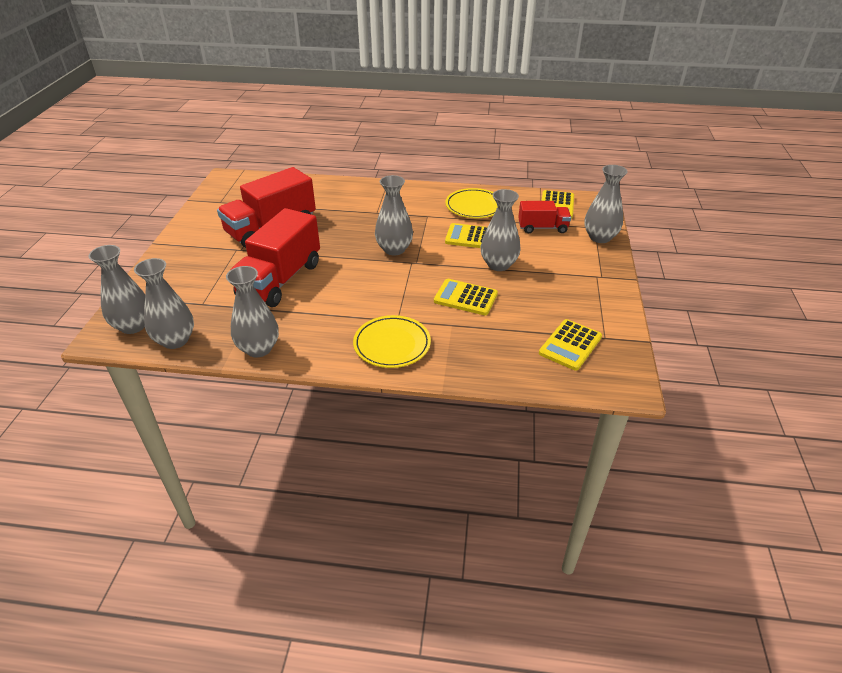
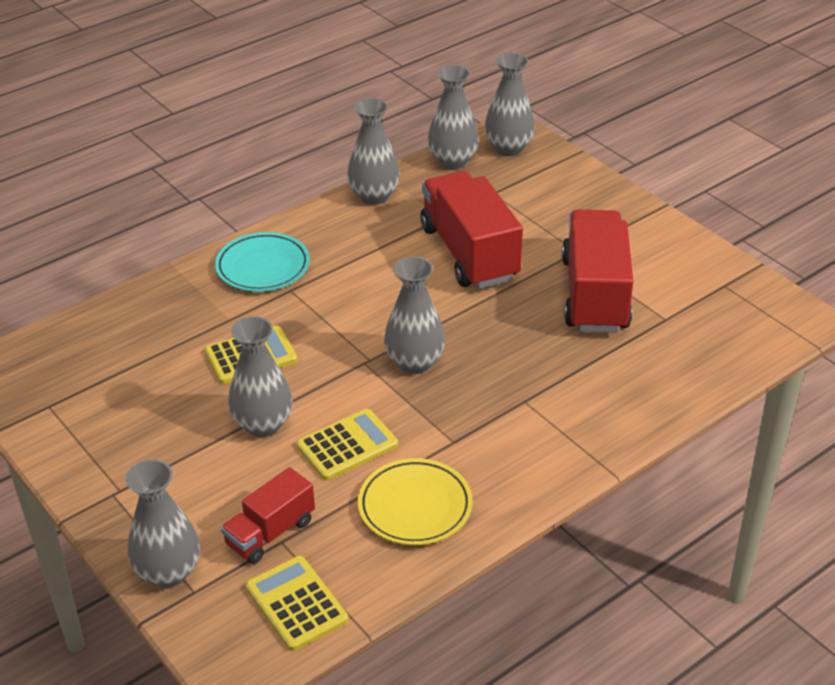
camera: 135 degrees right, 0 degrees up
(392, 345) = (263, 267): yellow plate -> turquoise plate
(570, 345) = (81, 373): yellow calculator -> none

